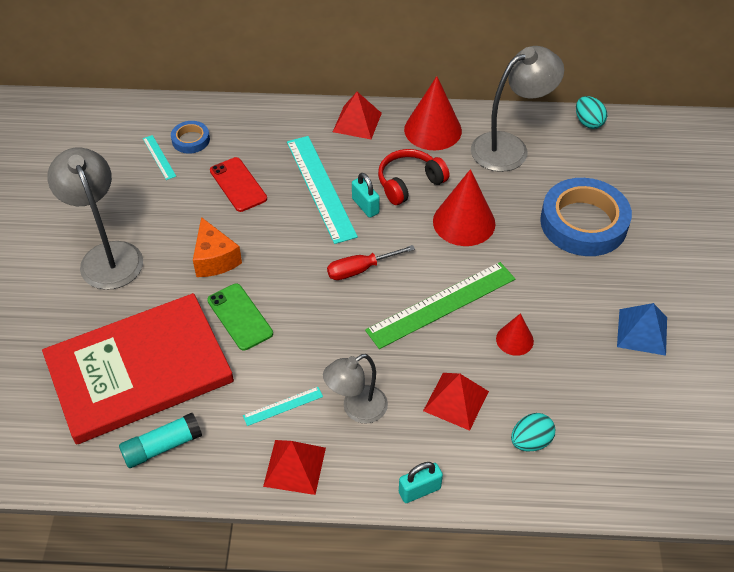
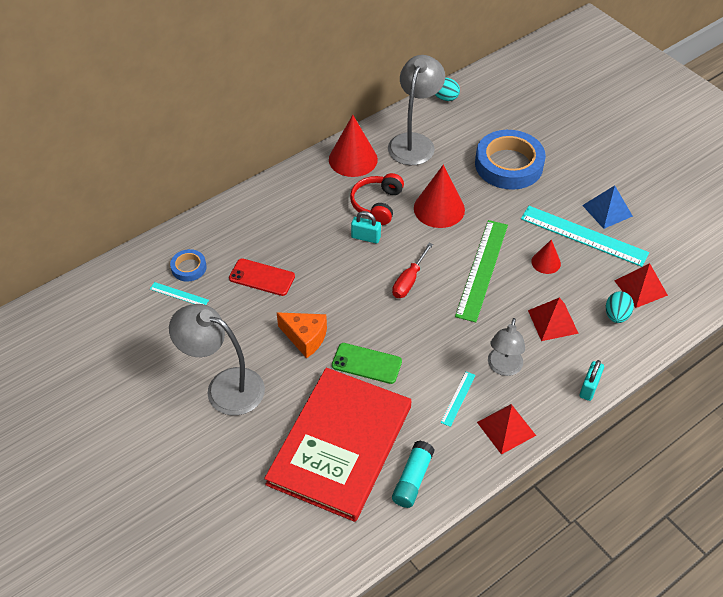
camera: 40 degrees left, 0 degrees up
(321, 188) = (322, 244): turquoise ruler -> turquoise ruler (583, 235)
(357, 122) = (296, 183): red pyramid -> red pyramid (640, 288)

